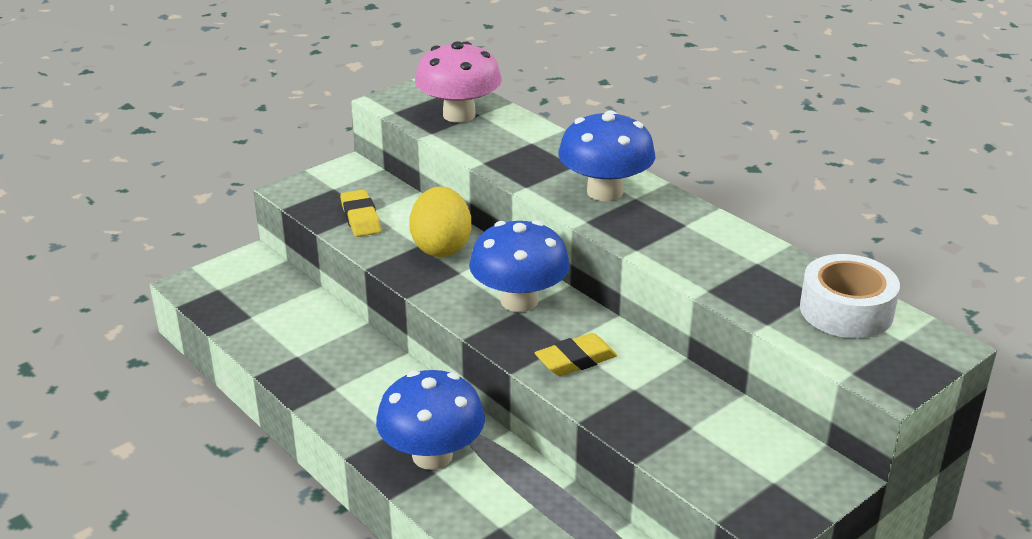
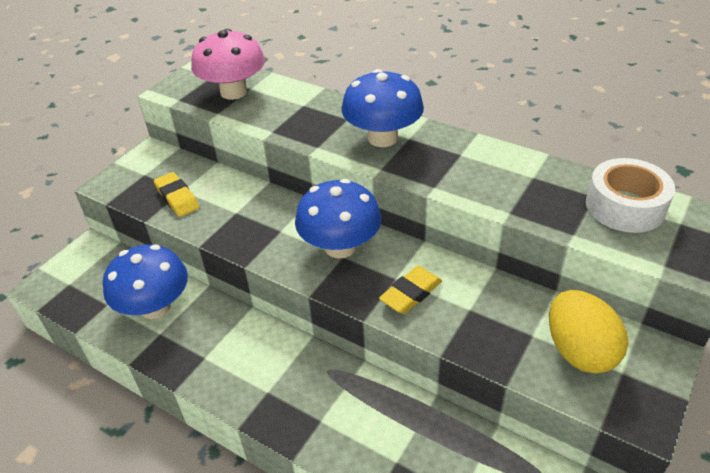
camera: 15 degrees left, 10 degrees up
(432, 455) = (311, 404): blue mushroom -> blue mushroom (155, 307)
(441, 247) = (255, 210): yellow egg -> yellow egg (579, 351)

